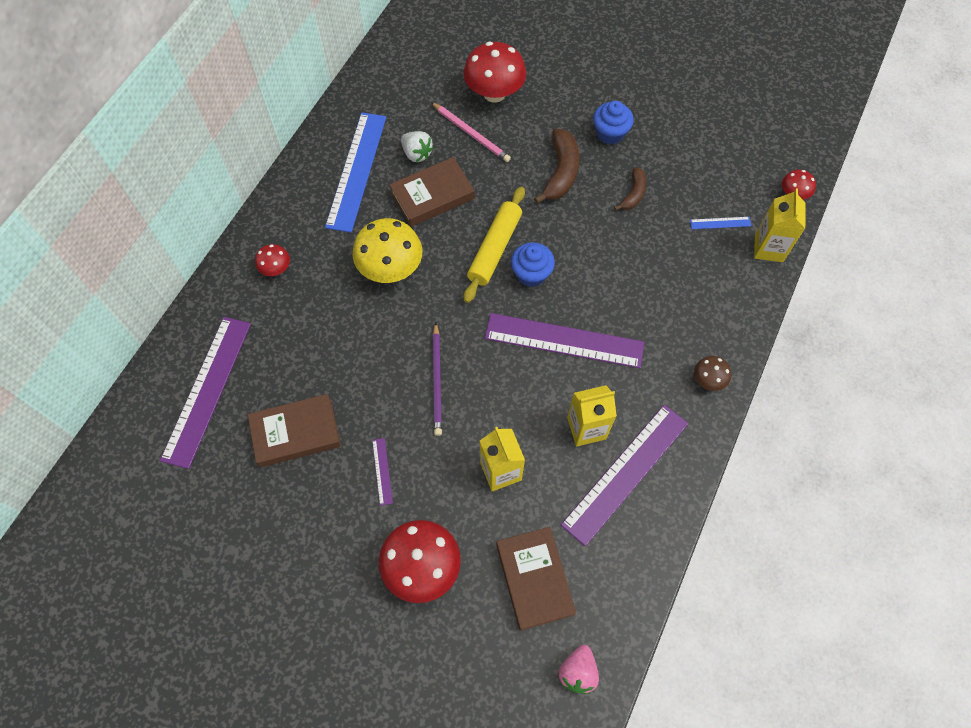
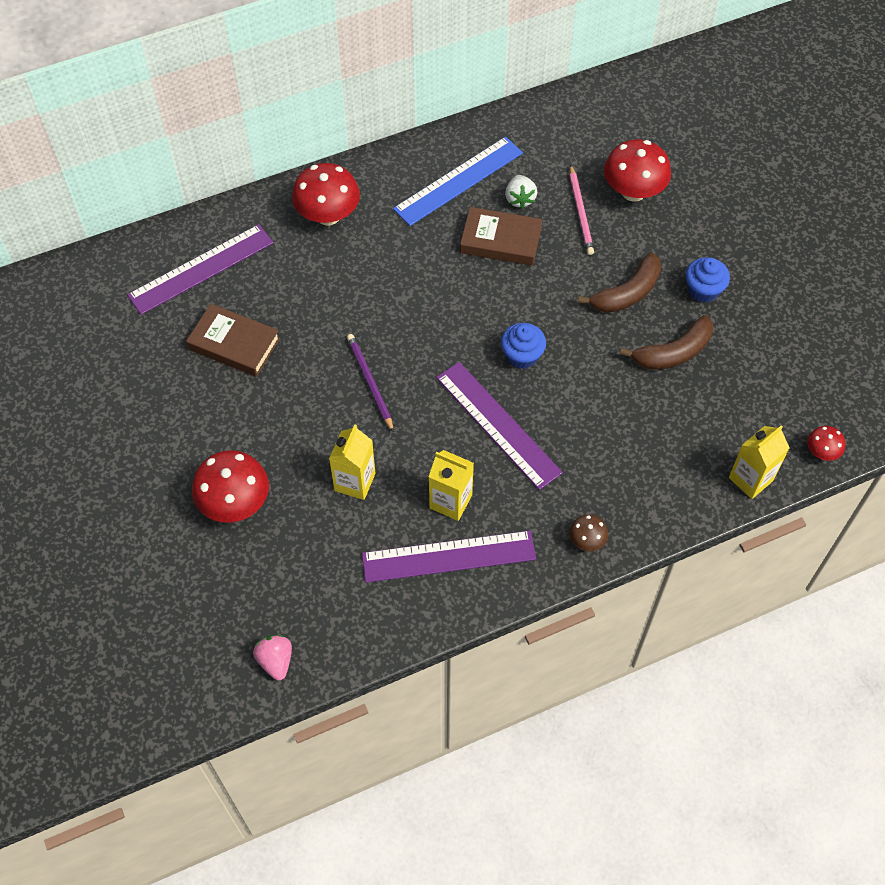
camera: 40 degrees right, 5 degrees down
(276, 269) = (328, 215): red mushroom -> red mushroom, size x1.98
(382, 471) = (269, 416): purple ruler -> none
(391, 268) = (414, 274): yellow mushroom -> none
(437, 381) = (370, 382): purple pencil -> purple pencil turned 120 degrees clockwise
(495, 249) = (511, 316): yellow rolling pin -> none
(534, 579) = (306, 575): brown book -> none
(578, 672) = (275, 661): pink strawberry -> pink strawberry turned 105 degrees clockwise
(633, 194) = (673, 352): brown banana -> brown banana, size x1.65
(720, 223) = (727, 428): blue ruler -> none

